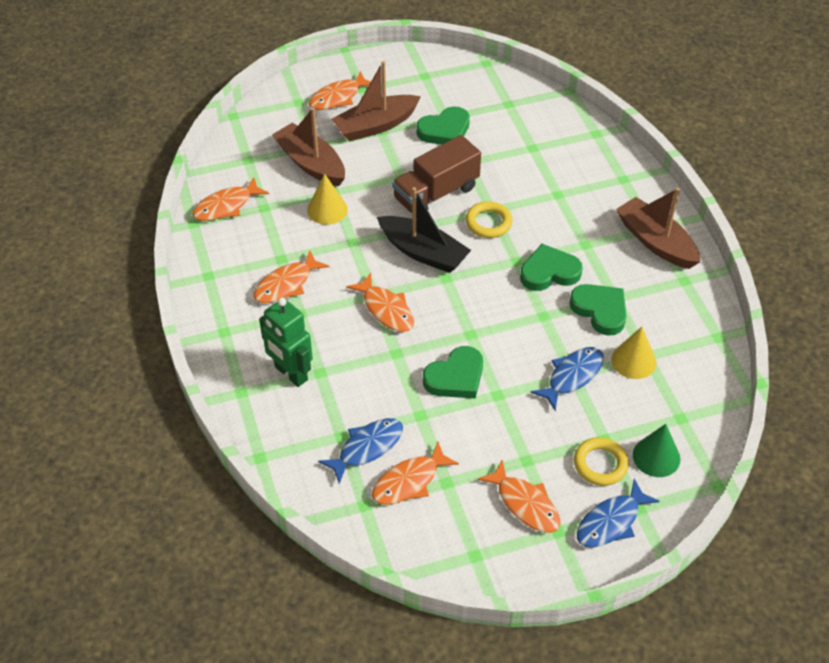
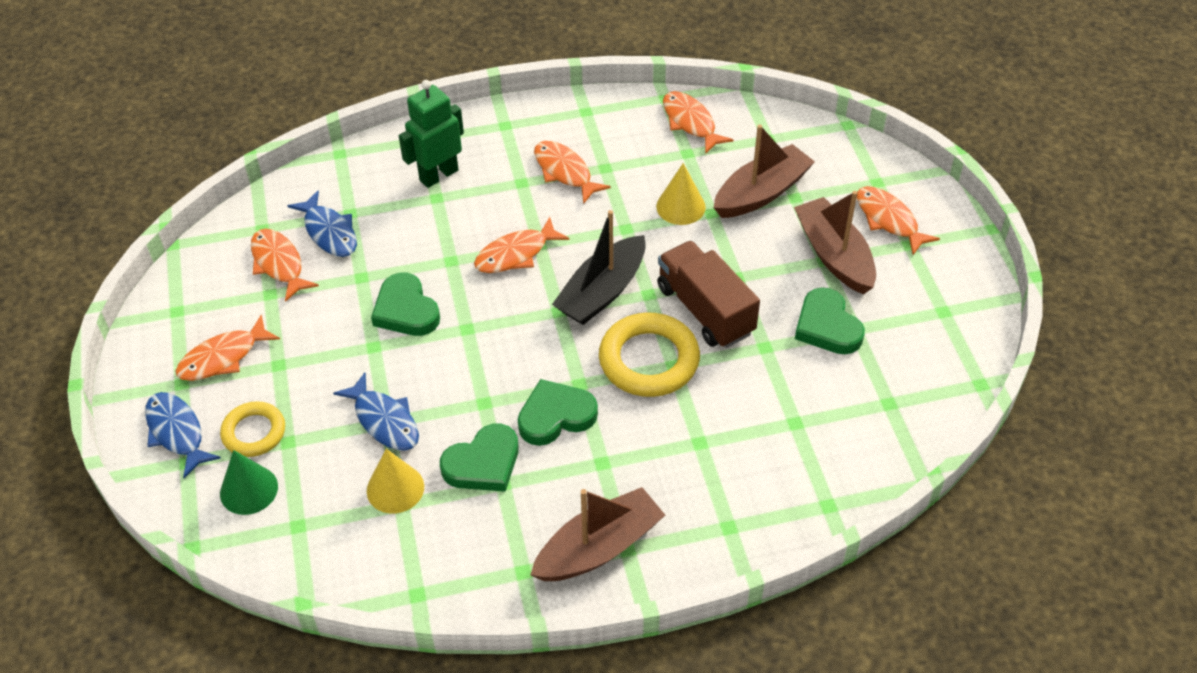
camera: 95 degrees right, 0 degrees up
(488, 223) = (649, 360): yellow ring -> yellow ring, size x1.63
(549, 272) = (555, 416): green heart -> green heart turned 105 degrees counterclockwise

